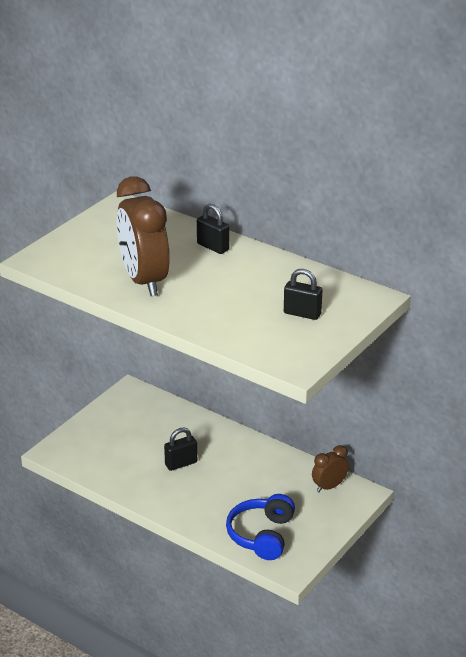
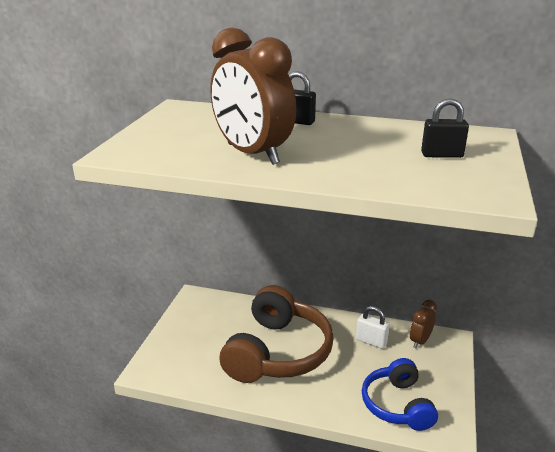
camera: 20 degrees left, 5 degrees down
(181, 463) = (277, 352): black padlock -> brown headphones
(279, 475) = (371, 341): none -> white padlock

